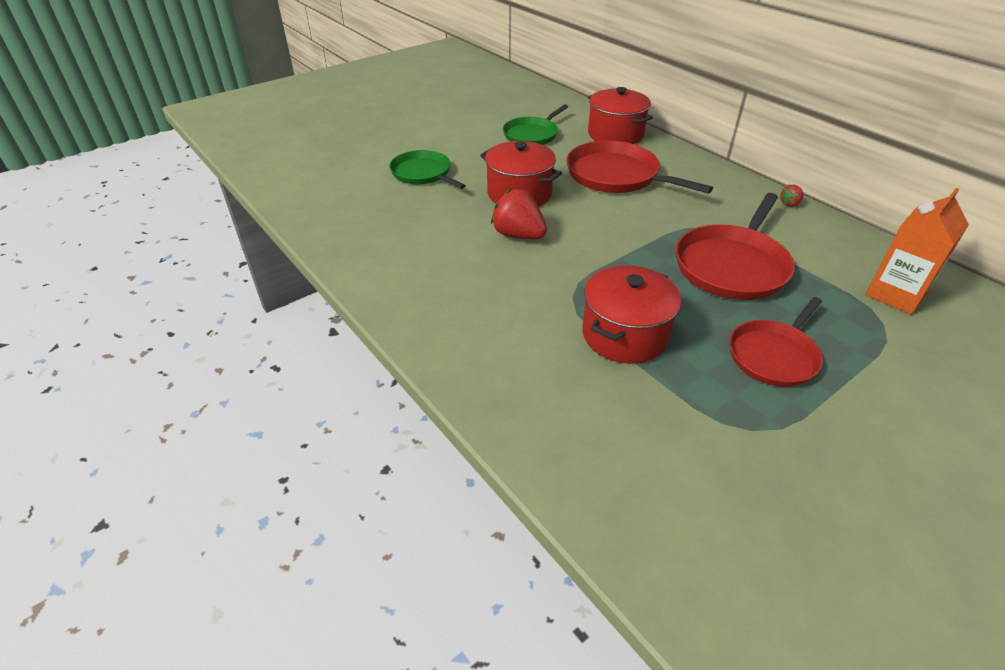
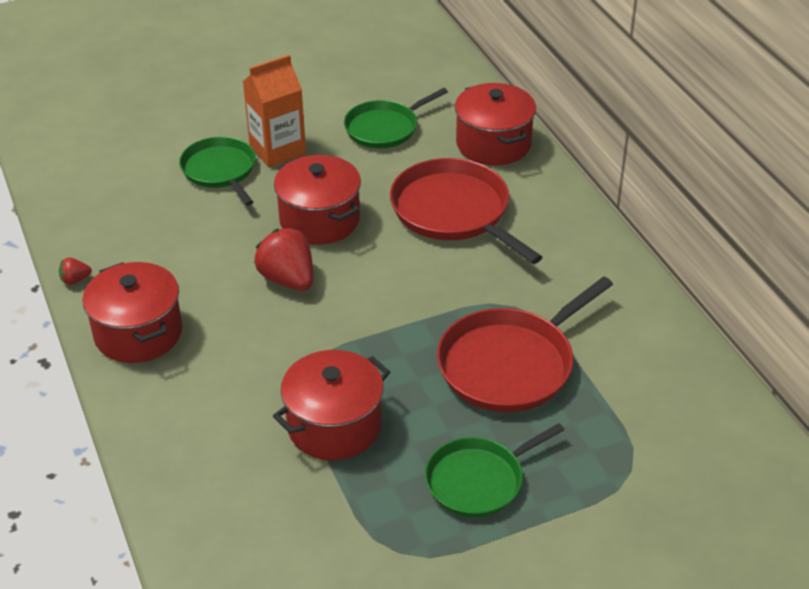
camera: 15 degrees right, 0 degrees up
(412, 292) = (138, 333): none -> red pot
(774, 355) = (479, 480): red pan -> green pan
(789, 204) = (646, 291): red strawberry -> red strawberry (75, 280)
(895, 294) = (676, 437): orange carton -> orange carton (277, 150)

